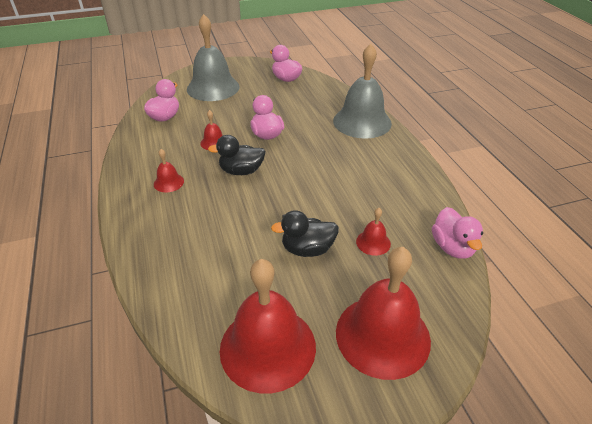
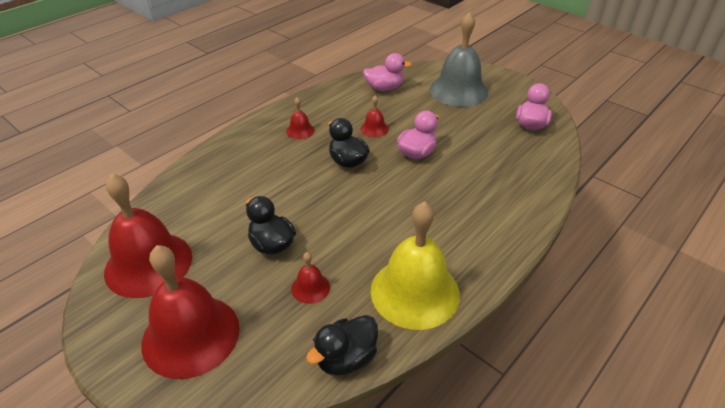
camera: 60 degrees right, 0 degrees up
(362, 122) = (512, 209): grey bell -> none
(409, 192) = (415, 292): none -> yellow bell
(452, 247) = (346, 358): pink duck -> black duck

